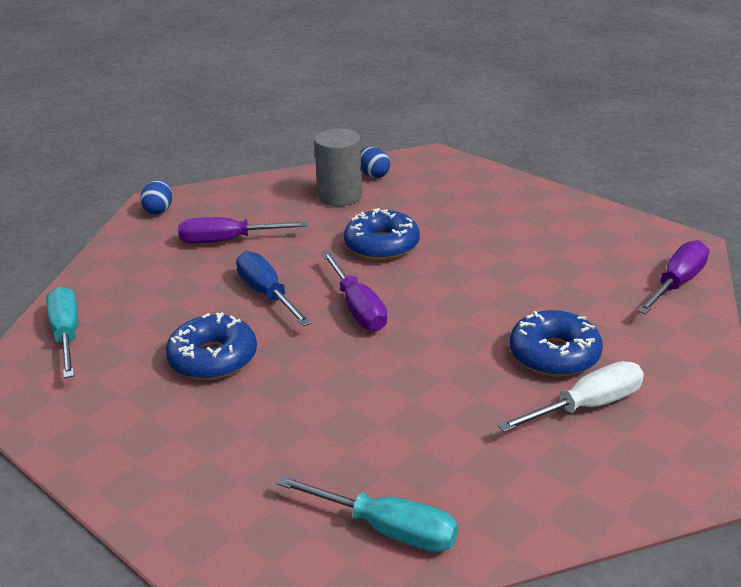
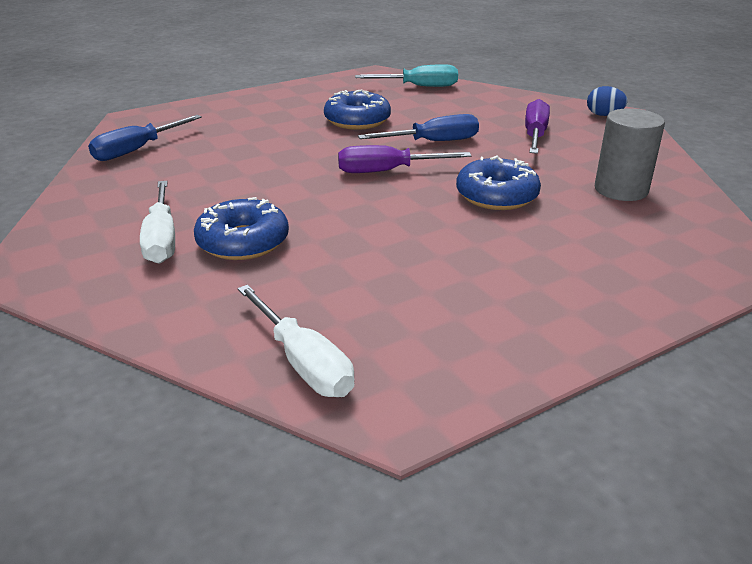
camera: 105 degrees right, 0 degrees up
(373, 175) = (679, 215): blue egg -> none
(387, 529) = (137, 150): turquoise screwdriver -> blue screwdriver
(677, 283) = (303, 363): purple screwdriver -> white screwdriver

